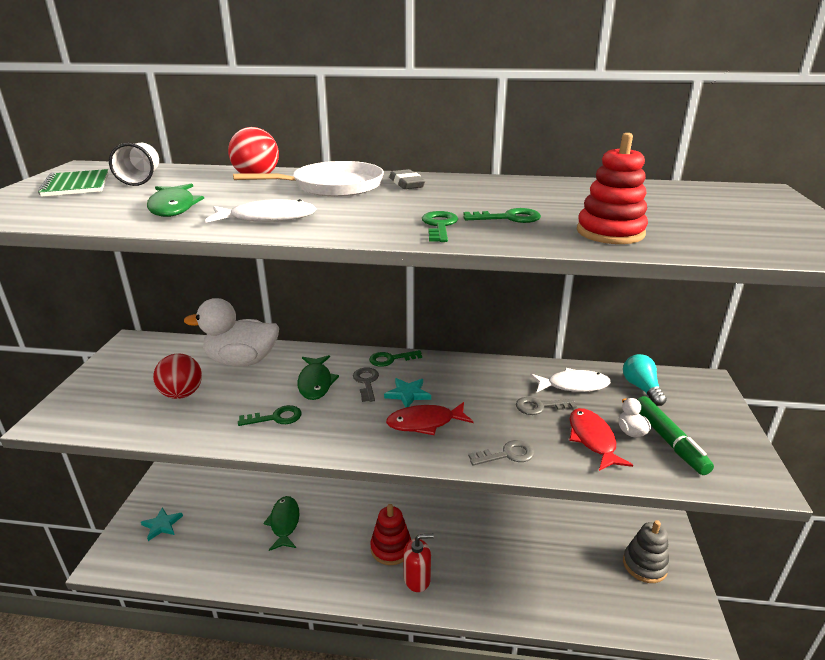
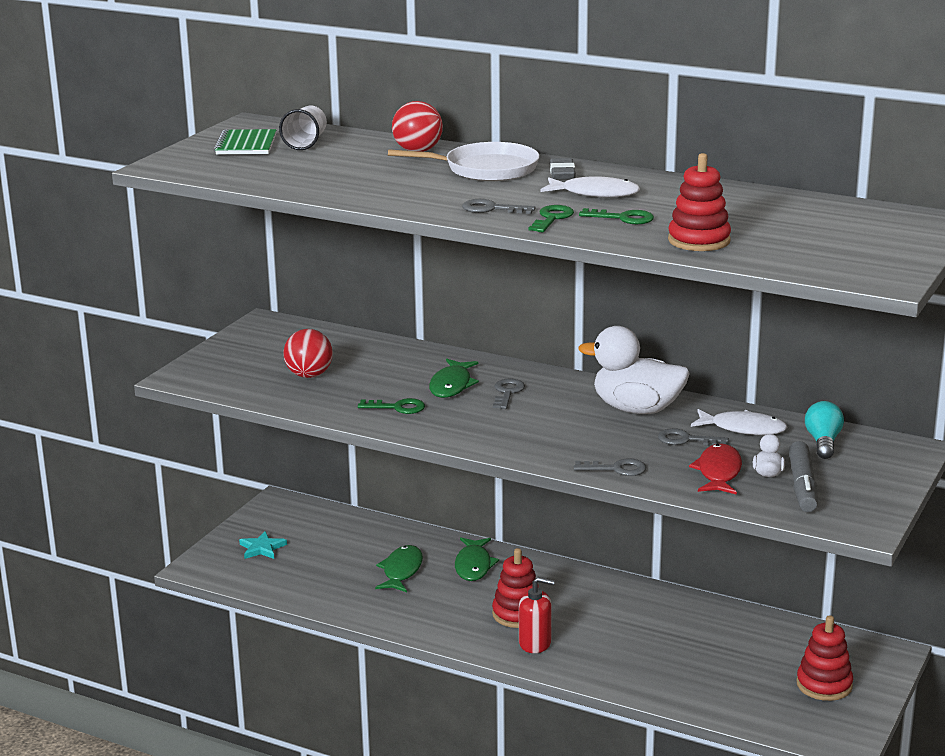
camera: 20 degrees right, 5 degrees down
(173, 207) = (328, 177): green fish -> green fish (473, 565)
(242, 361) = (380, 355): white duck -> white duck (637, 409)
(268, 218) = (406, 196): white fish -> white fish (595, 193)
(368, 222) = (491, 209): none -> grey key
(390, 359) = (547, 376): green key -> none
(408, 394) = (546, 409): turquoise star -> none
(425, 423) = (549, 434): red fish -> none
(644, 565) = (824, 685): grey stacking toy -> red stacking toy
(669, 441) = (802, 486): green marker -> grey marker

